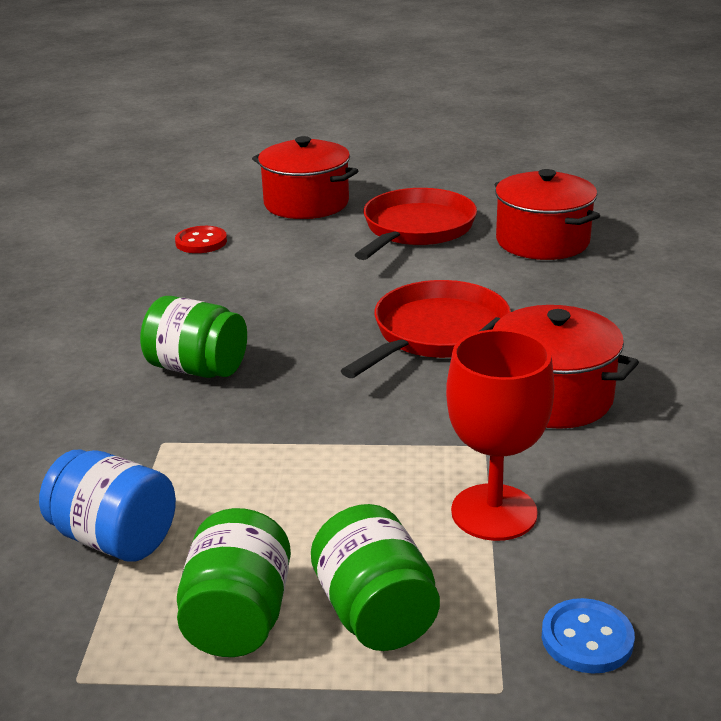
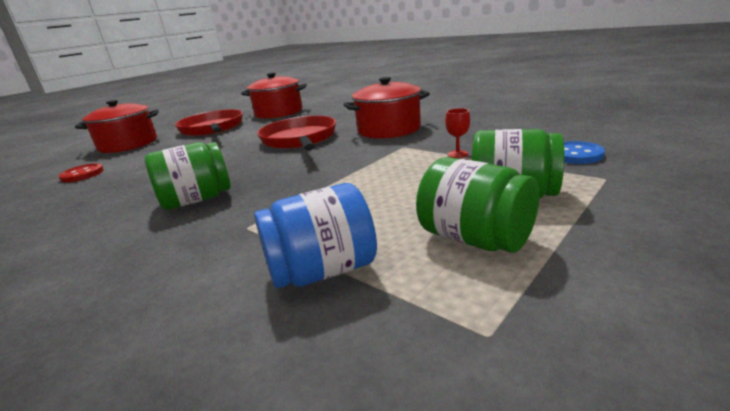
camera: 50 degrees left, 5 degrees down
(494, 512) = (457, 154): red goblet -> red goblet, size x0.41

